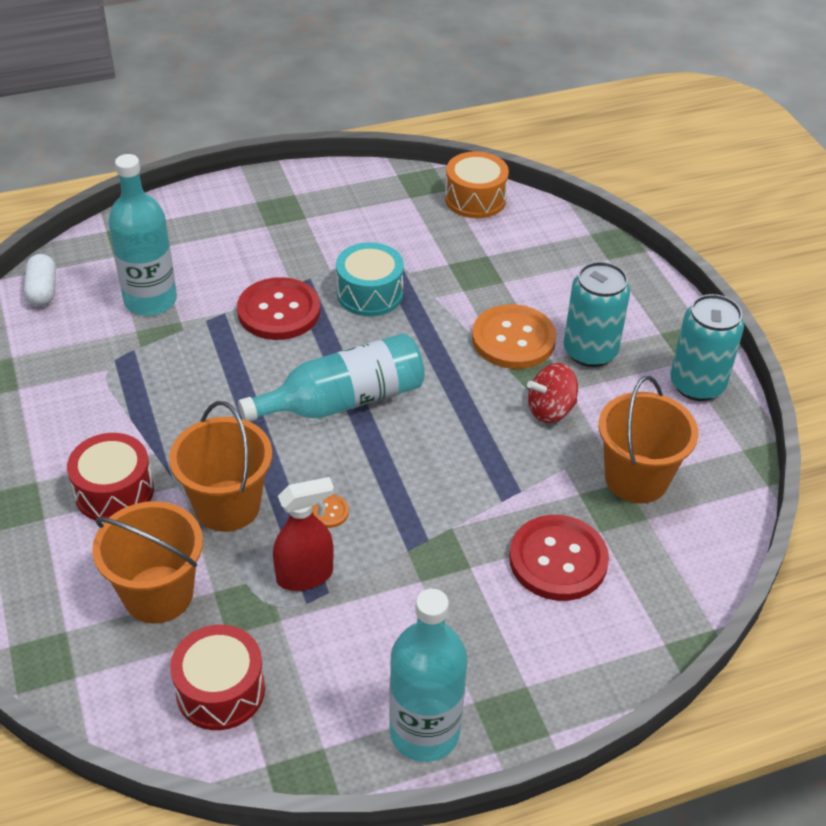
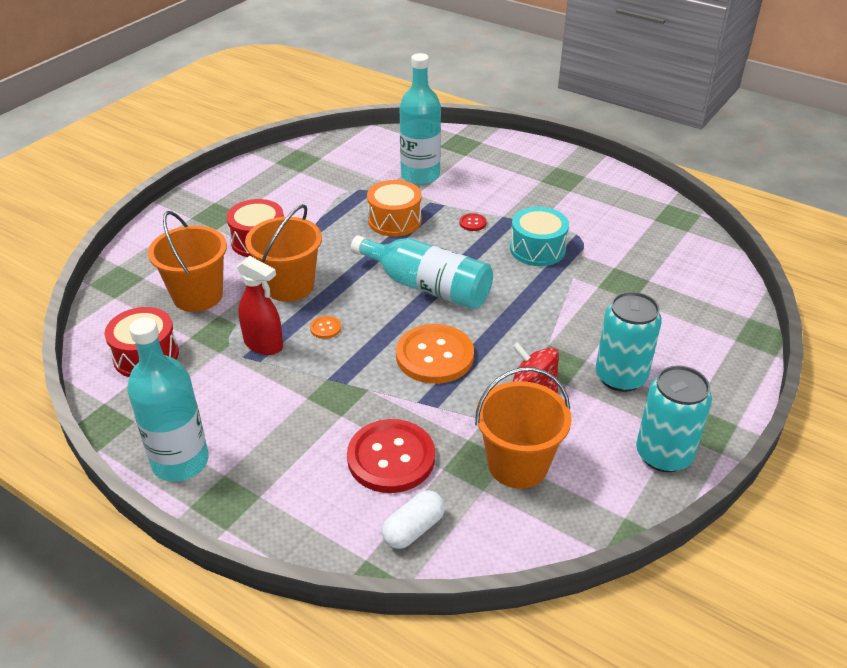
camera: 55 degrees right, 5 degrees down
(42, 291) = (381, 140): white capsule -> white capsule (413, 529)
(279, 311) = (472, 223): red button -> red button, size x0.41
(475, 199) = (697, 247): orange drum -> orange drum (394, 221)
(513, 339) = (581, 332): orange button -> orange button (434, 356)

